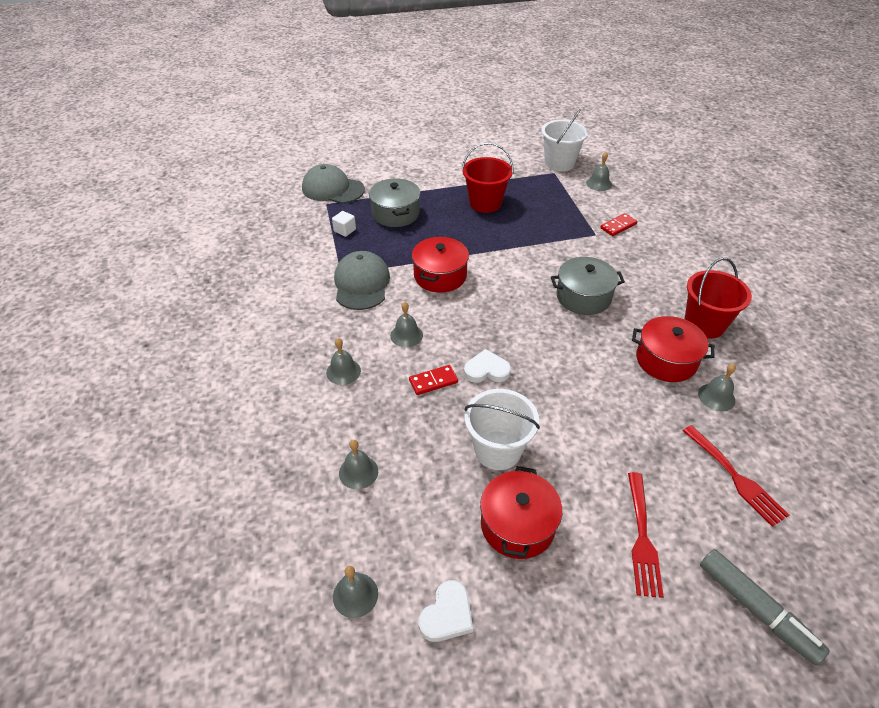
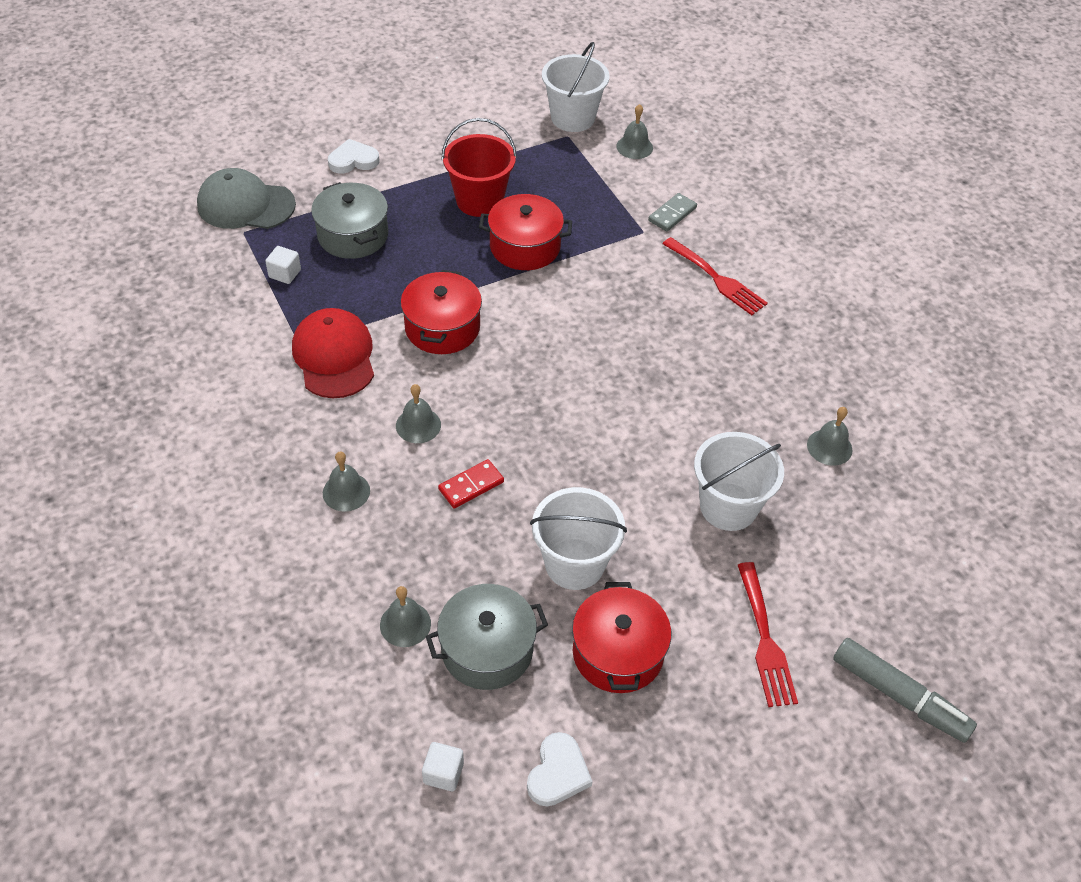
camera: 15 degrees left, 5 degrees up
(355, 595) = (443, 773): grey bell -> white cube
(361, 284) = (334, 356): grey cap -> red cap
(486, 370) = (537, 458): white heart -> white heart (353, 160)
(583, 297) = (643, 331): grey pot -> grey pot (487, 649)
(618, 226) = (672, 214): red domino -> grey domino
(627, 428) = (728, 507): none -> white bucket
(666, 360) = (762, 407): red pot -> red pot (525, 247)
(704, 324) = (803, 348): red bucket -> none
(736, 477) = (862, 547): red fork -> red fork (717, 279)

